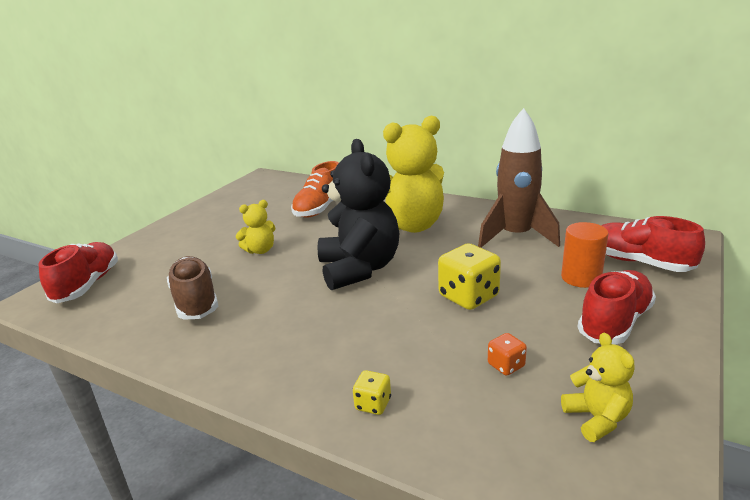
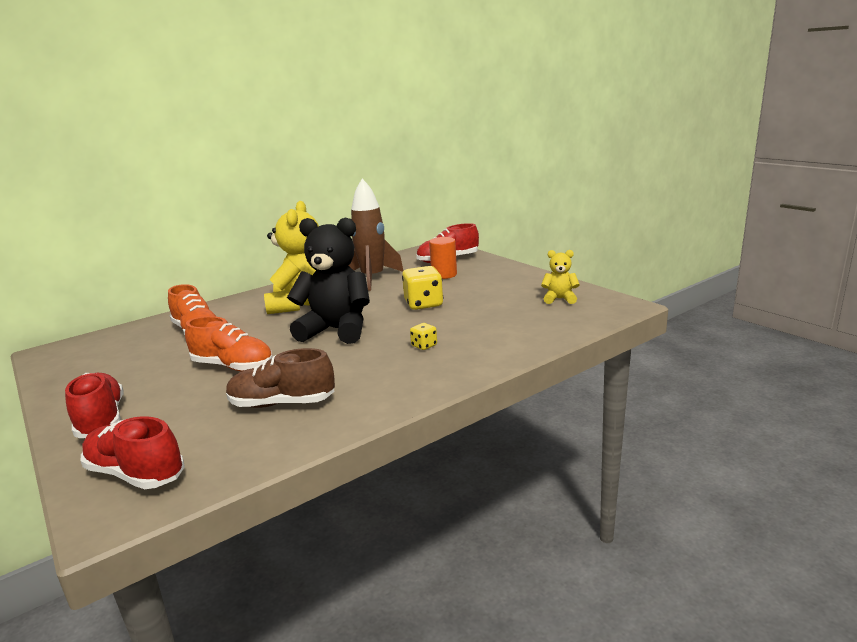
camera: 65 degrees left, 5 degrees down
(260, 250) = (233, 366): yellow teddy bear -> orange shoe
(373, 404) = (500, 347): yellow dice -> yellow dice (424, 346)
(506, 365) = (501, 308): orange dice -> none
(614, 322) = (493, 278): red shoe -> red shoe (101, 420)

